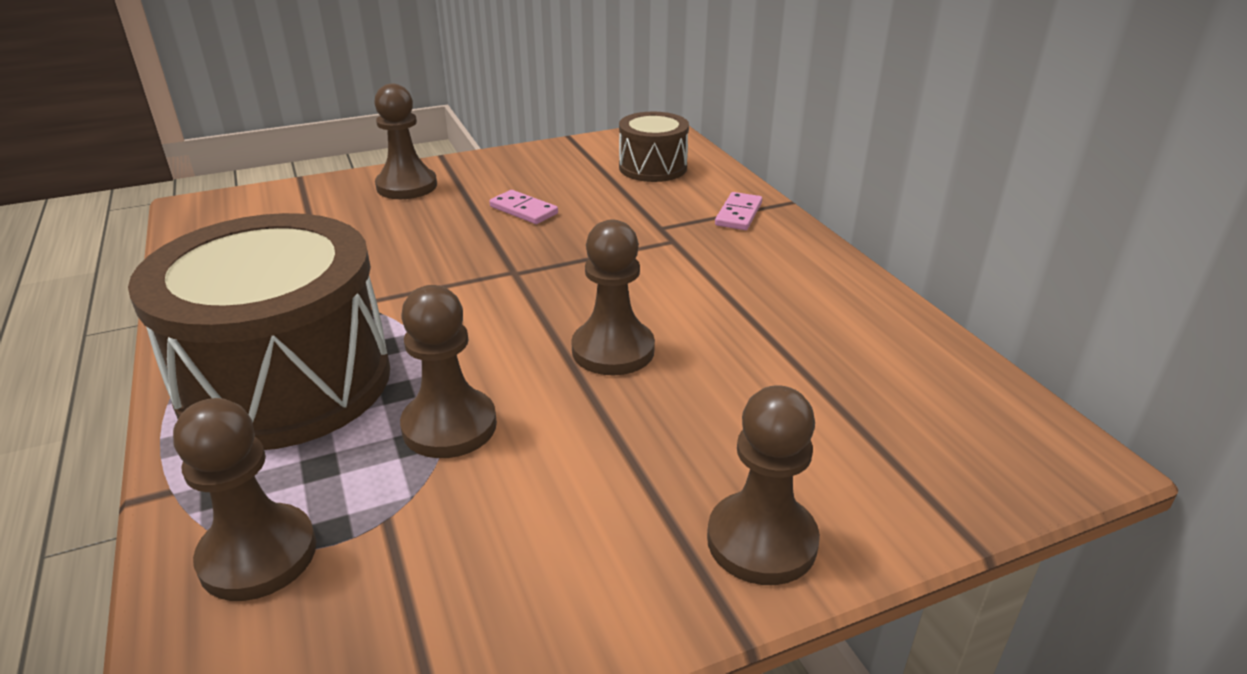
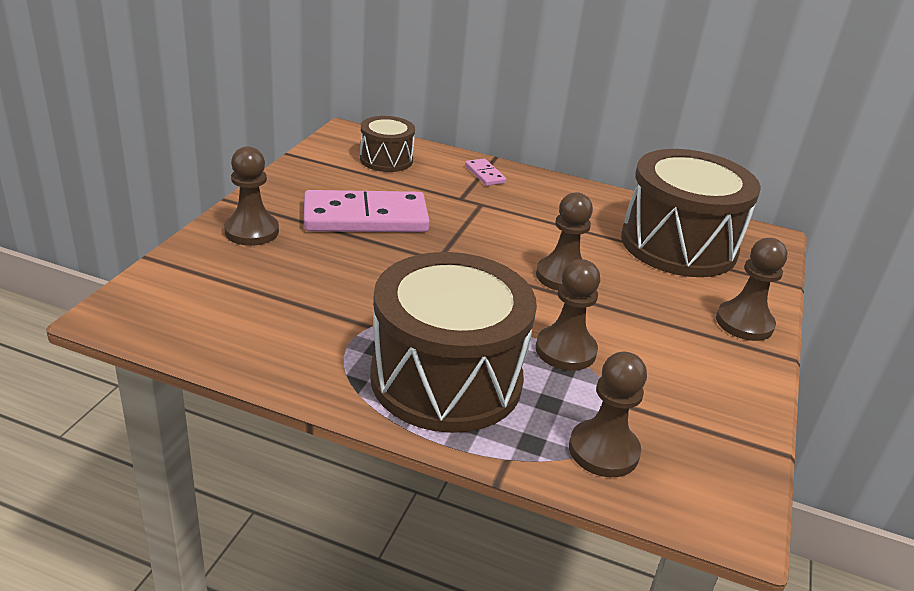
camera: 50 degrees left, 0 degrees up
(523, 210) = (365, 218): pink domino -> pink domino, size x2.31
(861, 390) = (678, 245): none -> brown drum

